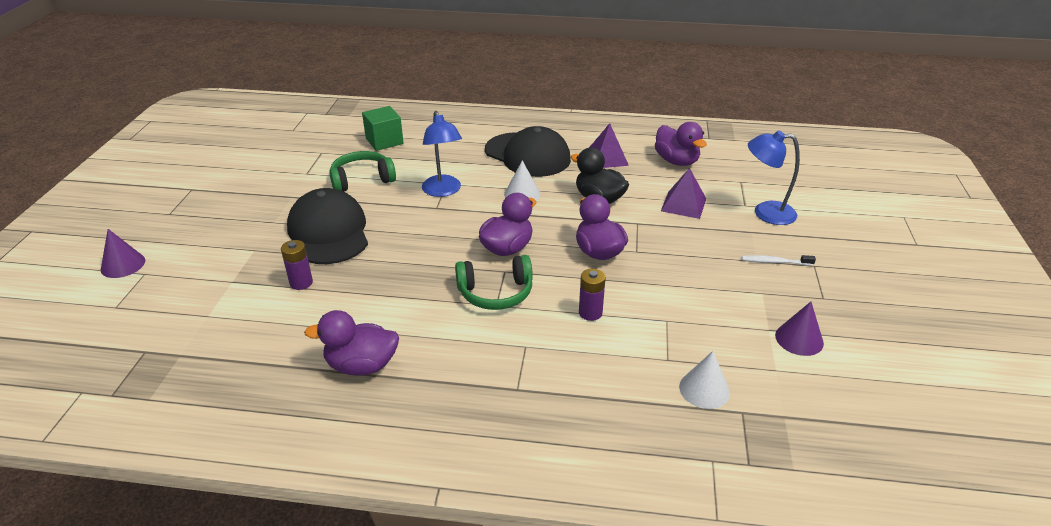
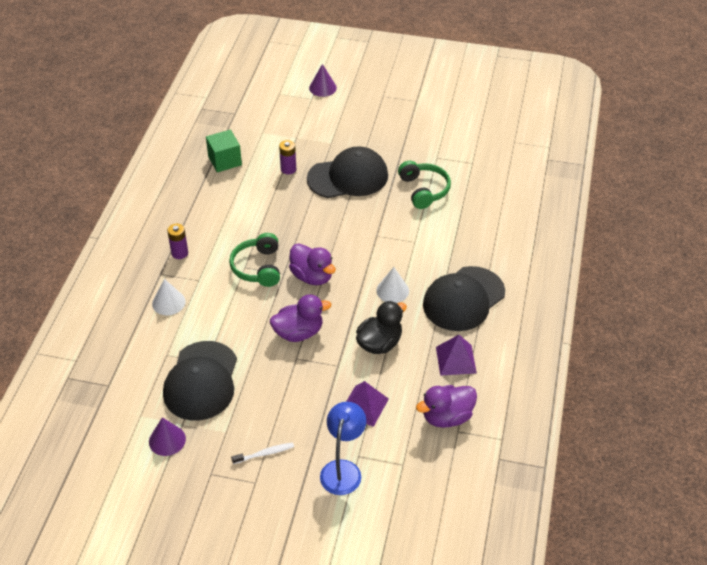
camera: 95 degrees right, 10 degrees up
(361, 365) = (199, 203): purple duck -> none
(384, 141) = (492, 200): green cube -> green cube (225, 161)
(443, 191) = (402, 240): blue lamp -> none
(590, 313) = (224, 318): purple battery -> purple battery (179, 253)
(698, 321) = (201, 381): none -> black cap
(704, 389) = (133, 369): white cone -> white cone (168, 302)
(775, 262) = (264, 453): white toothbrush -> white toothbrush turned 60 degrees clockwise

